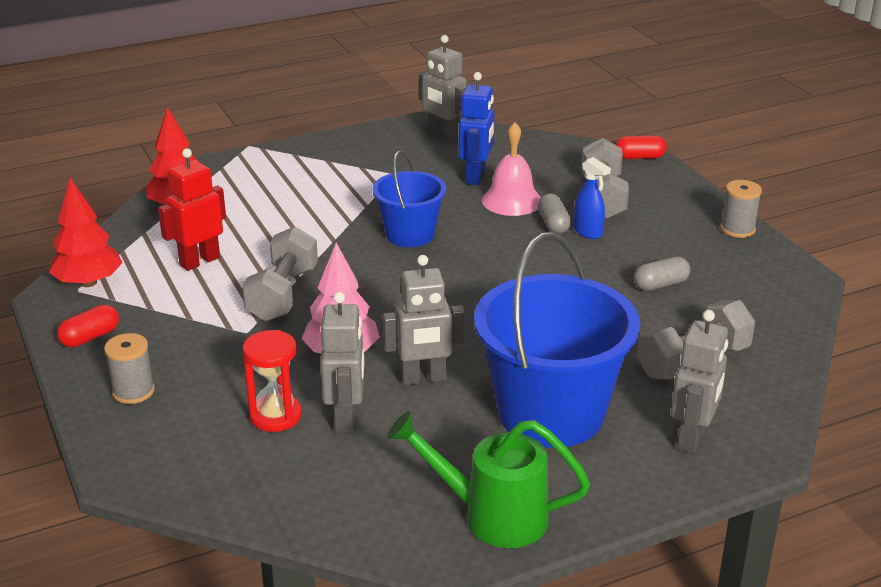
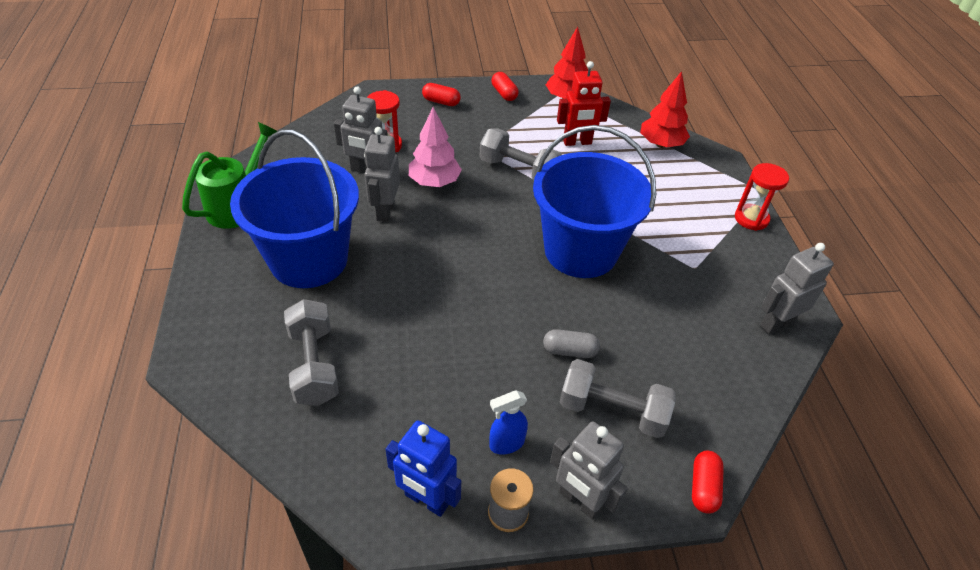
camera: 105 degrees right, 15 degrees up
(133, 391) = (441, 102): grey spool -> red capsule
(199, 261) = (577, 142): red robot -> red robot turned 105 degrees clockwise
(299, 150) = (751, 219): none -> red hourglass
(410, 234) = (580, 251): blue bucket -> blue bucket, size x1.77
(476, 177) = (678, 322): blue robot -> blue robot (426, 500)
(511, 200) = (624, 334): pink bell -> none
(588, 232) = (545, 372): blue spray bottle -> blue spray bottle (506, 444)
(660, 284) = (433, 392): grey capsule -> none
(692, 438) = (231, 325): grey robot -> grey robot (579, 501)

